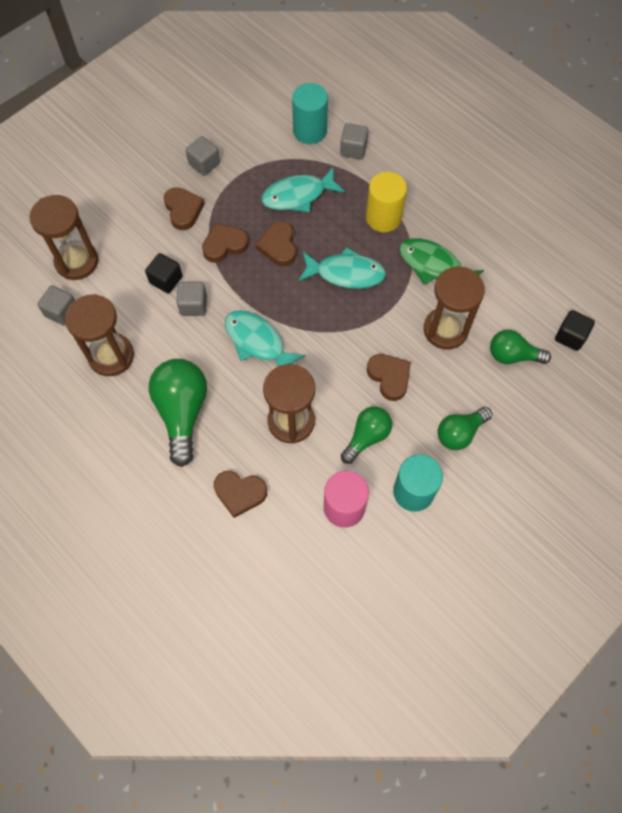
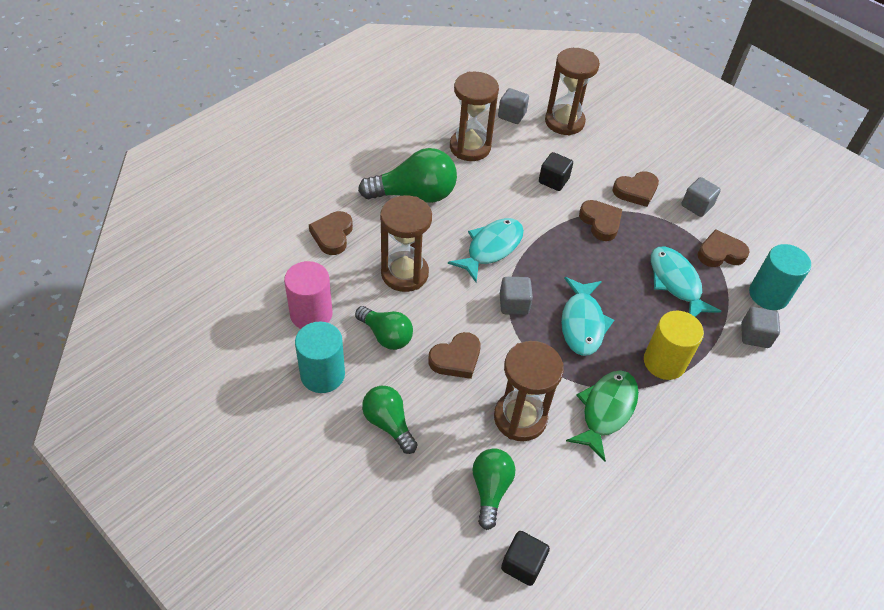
camera: 85 degrees right, 15 degrees down
(193, 305) = (528, 200): grey cube -> grey cube (514, 304)
(278, 246) = (607, 265): brown heart -> brown heart (720, 253)

